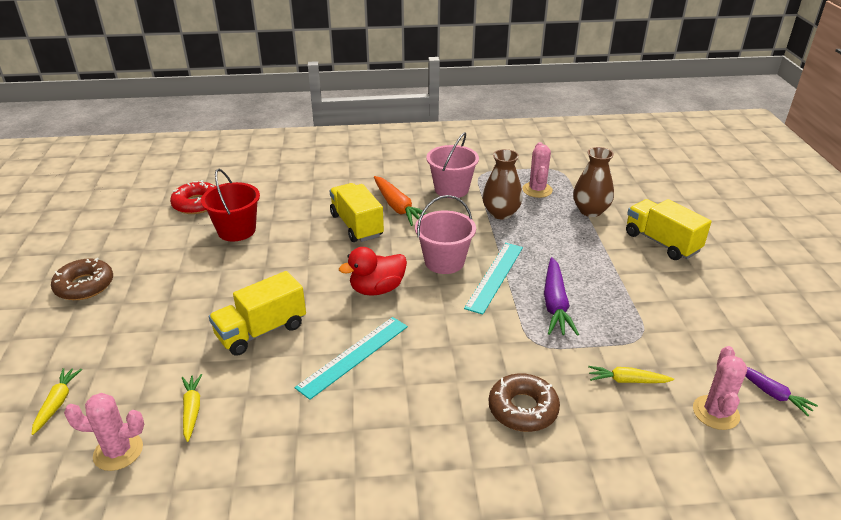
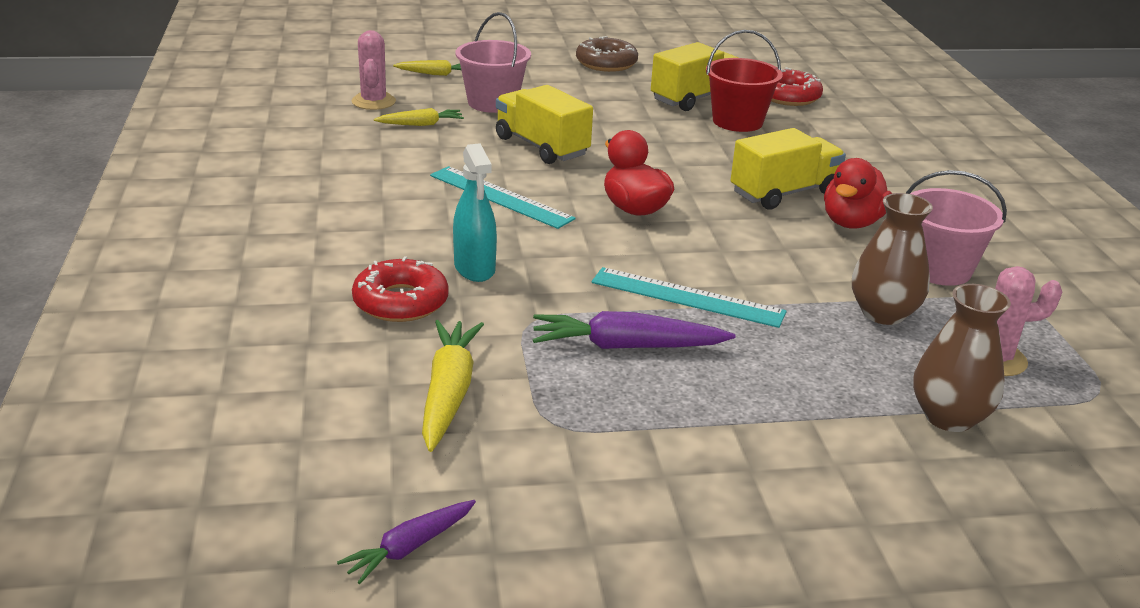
camera: 85 degrees right, 5 degrees down
(398, 207) = (852, 222): orange carrot -> red duck
(444, 262) = (714, 257): pink bucket -> pink bucket (492, 103)
(469, 370) = (474, 268): none -> turquoise spray bottle
(523, 409) = (401, 302): brown donut -> red donut
(627, 381) = (448, 393): yellow carrot -> yellow carrot, size x1.64
(661, 242) = (865, 499): yellow truck -> yellow truck (694, 98)
(715, 412) = (372, 470): pink cactus -> none

